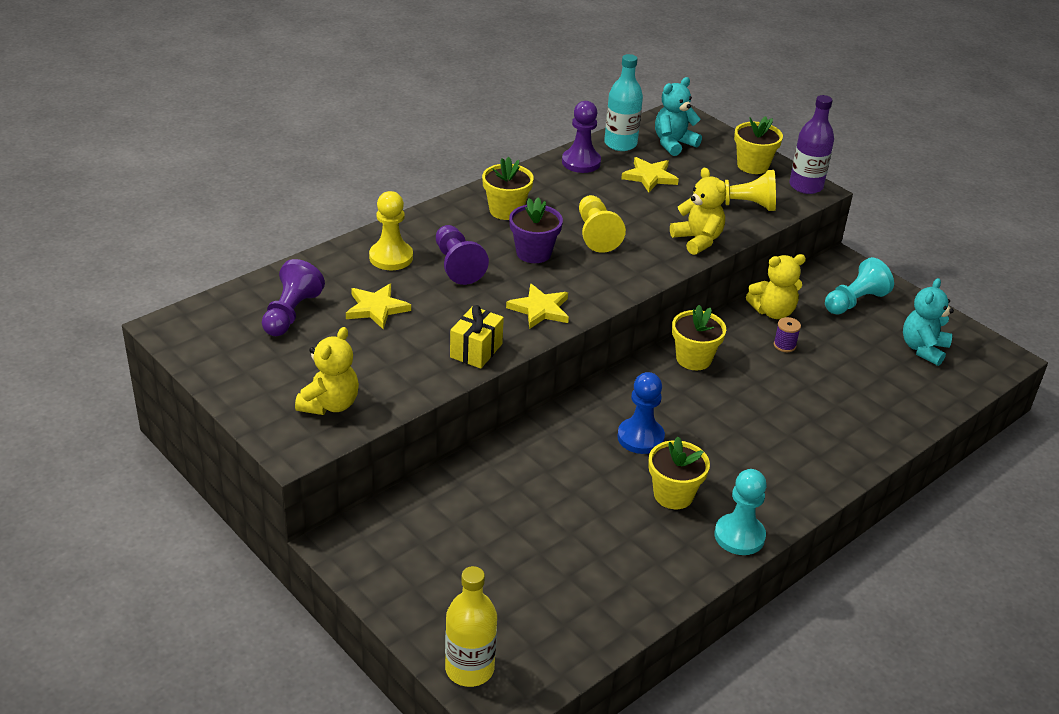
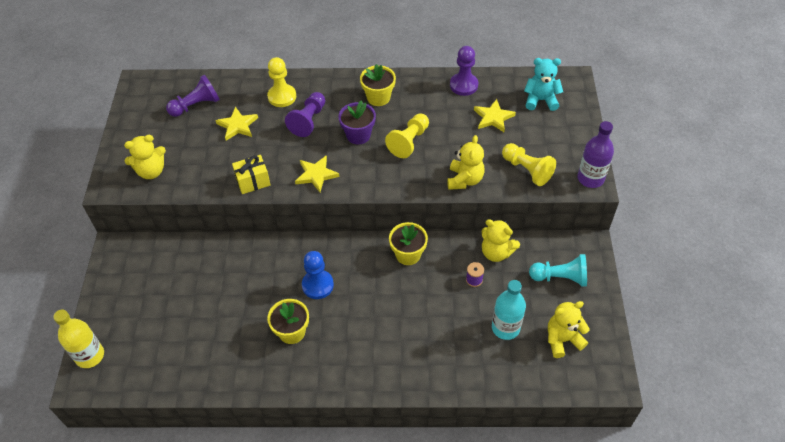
camera: 45 degrees right, 15 degrees up
(620, 144) = (505, 83): turquoise bottle -> turquoise bottle (505, 328)
(739, 536) = (294, 381): turquoise pawn -> none
(752, 165) = (573, 143): yellow flower pot -> none
(923, 349) = (562, 340): turquoise teddy bear -> yellow teddy bear

